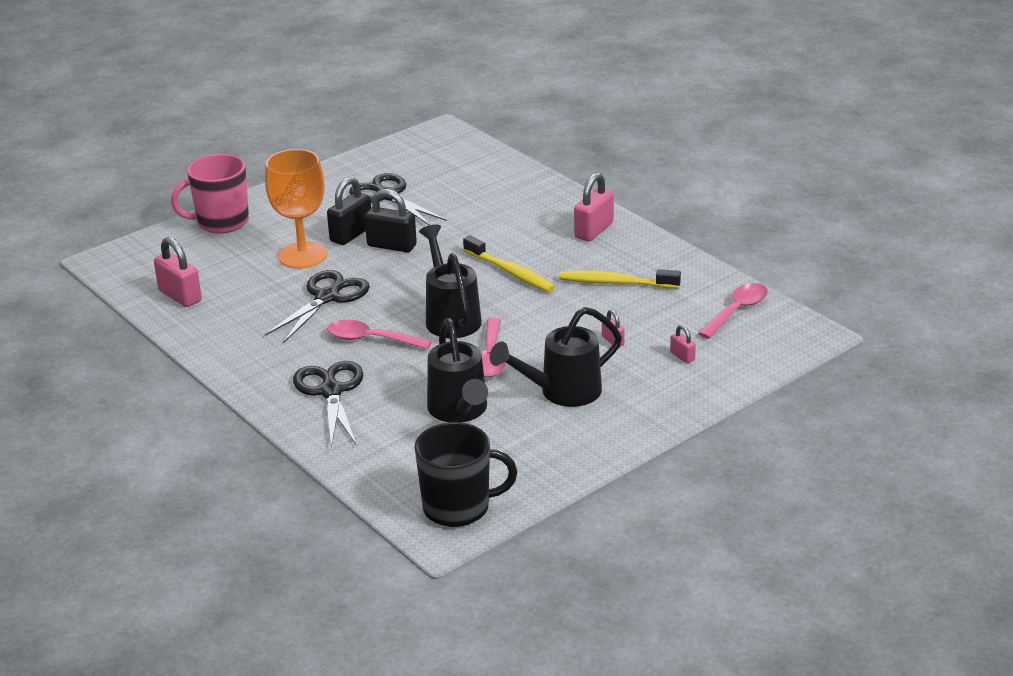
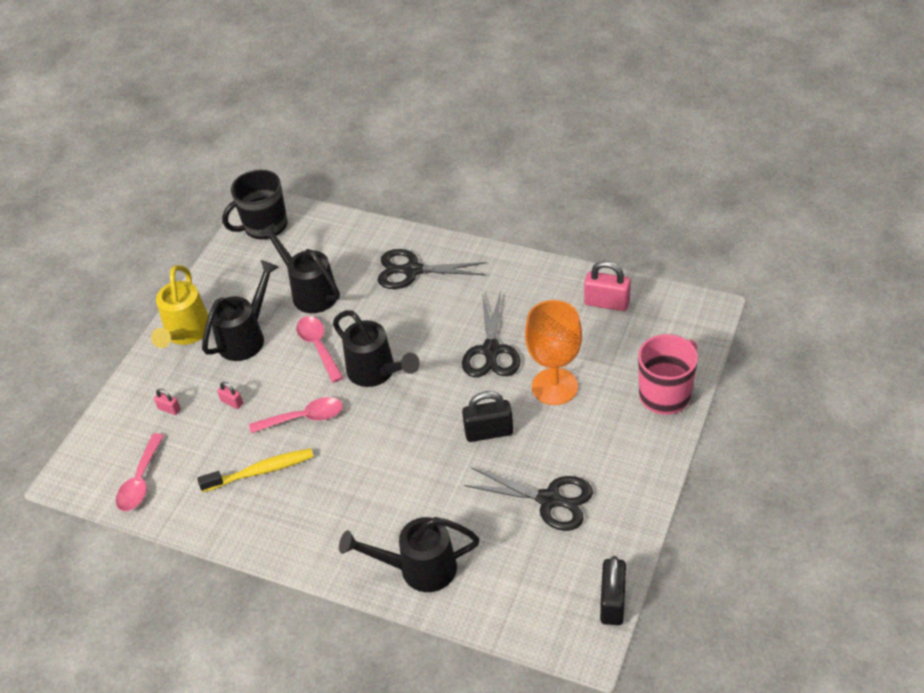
camera: 155 degrees right, 15 degrees up
(331, 391) = (412, 270): black scissors -> black scissors turned 135 degrees clockwise
(351, 234) = (537, 431): black padlock -> black padlock (612, 602)
(371, 339) = (421, 325): pink spoon -> pink spoon (304, 418)
(511, 272) = (360, 444): yellow toothbrush -> none
(525, 192) = (419, 569): none -> black watering can
(593, 230) = (317, 536): pink padlock -> none
(628, 419) = (186, 333): none -> yellow watering can

